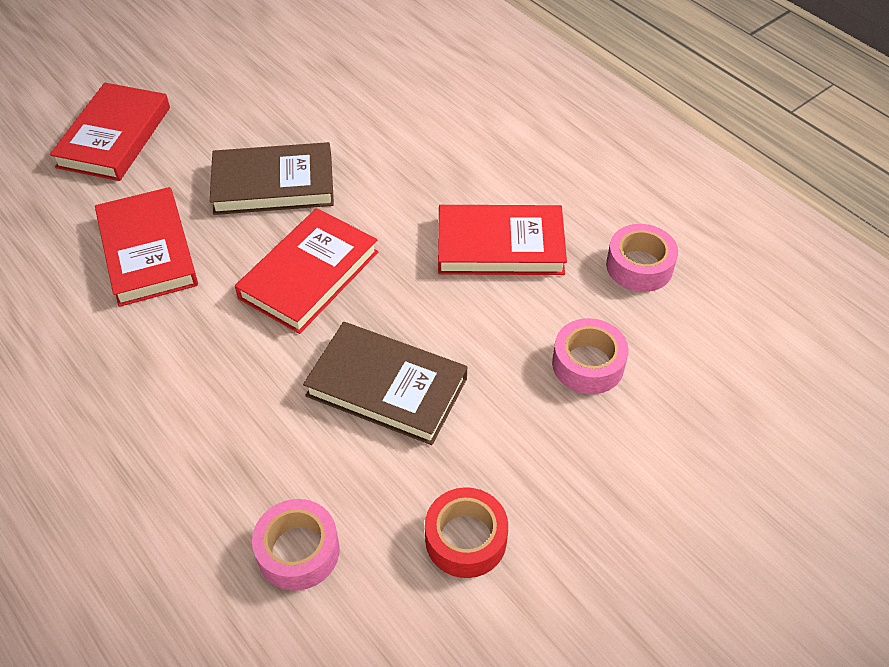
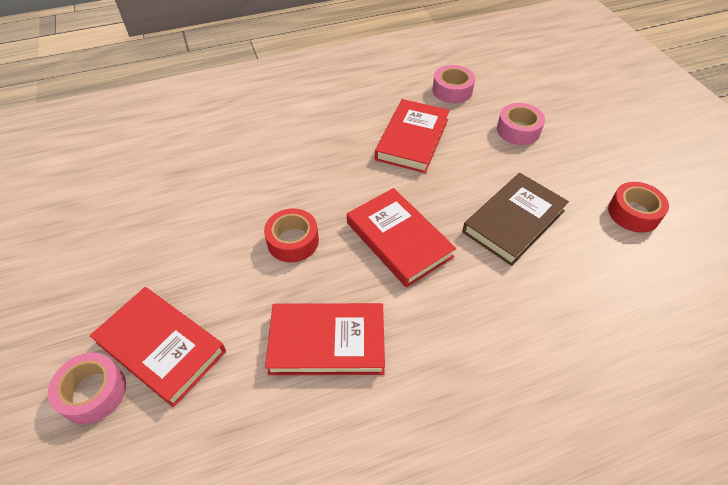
camera: 70 degrees left, 0 degrees up
(273, 184) = (293, 241): brown book -> red tape
(298, 551) = (637, 296): pink tape -> pink tape (93, 392)

